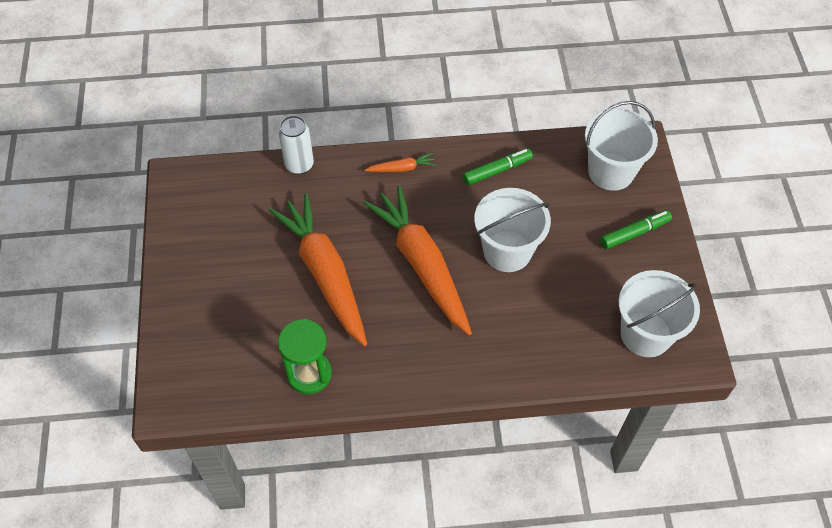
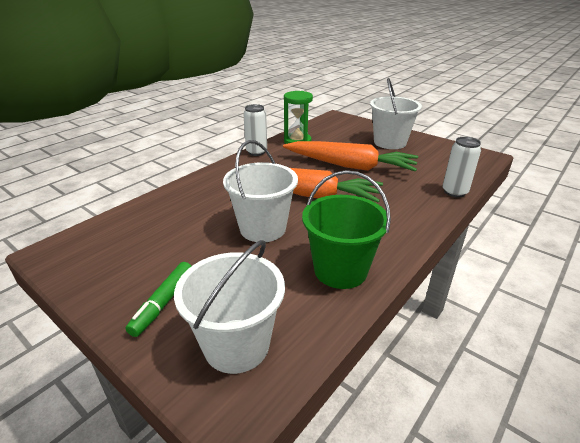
camera: 135 degrees right, 25 degrees down
(383, 389) = (256, 152): none -> white can
(402, 168) = (402, 227): orange carrot -> none
(497, 170) = (340, 270): green marker -> green bucket
(645, 334) = (106, 242): white bucket -> white bucket (390, 142)

